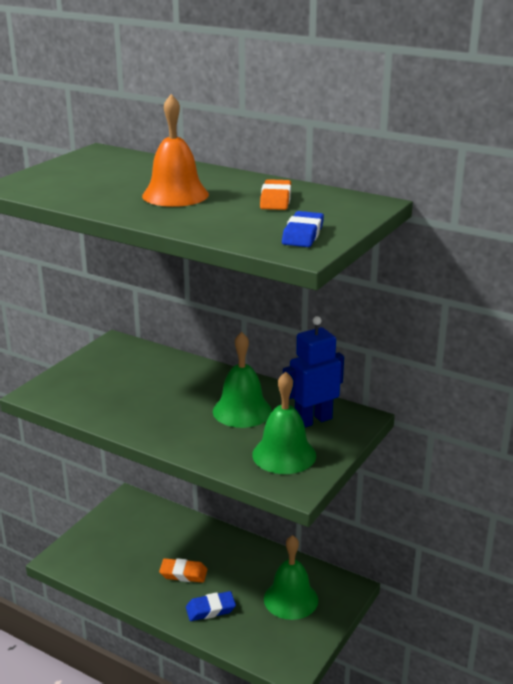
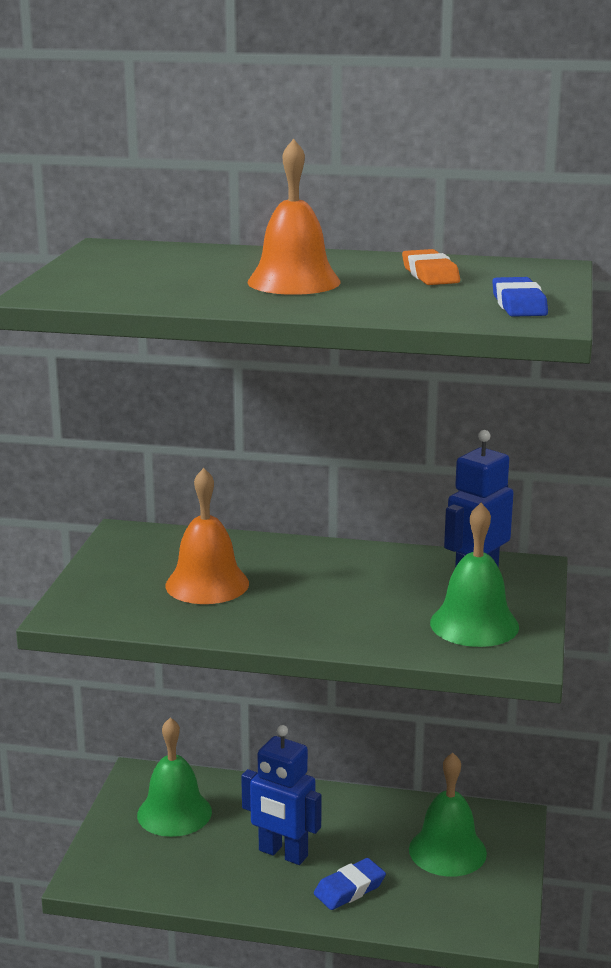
camera: 20 degrees left, 5 degrees down
(135, 389) = (207, 584): none -> orange bell
(183, 573) = (283, 854): orange eraser -> blue robot
(242, 411) = (375, 585): green bell -> green bell (174, 813)

